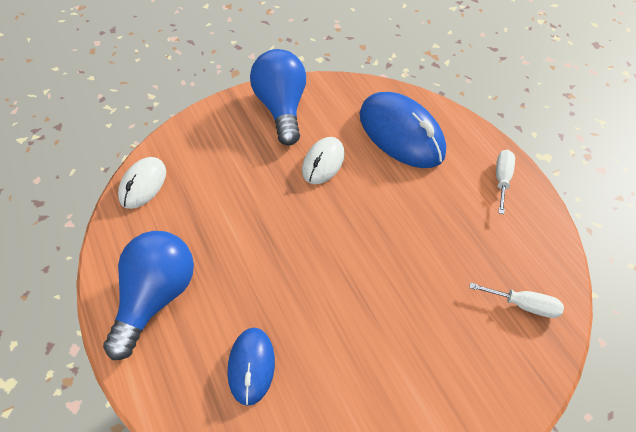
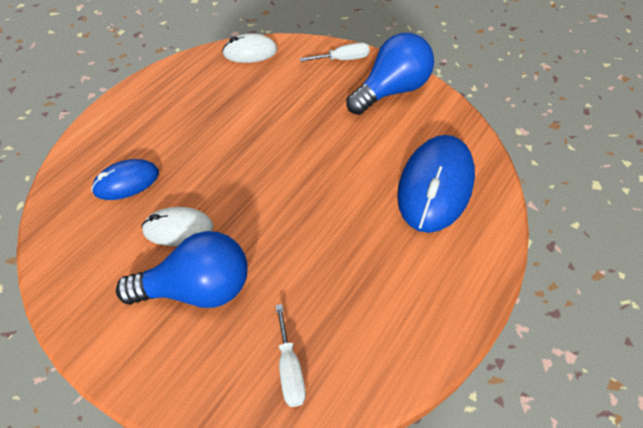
camera: 65 degrees right, 0 degrees up
(155, 297) = (157, 104): blue light bulb -> blue light bulb (197, 288)
(323, 162) = (352, 143): white mouse -> white mouse (178, 229)
(501, 179) = (446, 297): white screwdriver -> white screwdriver (343, 59)

